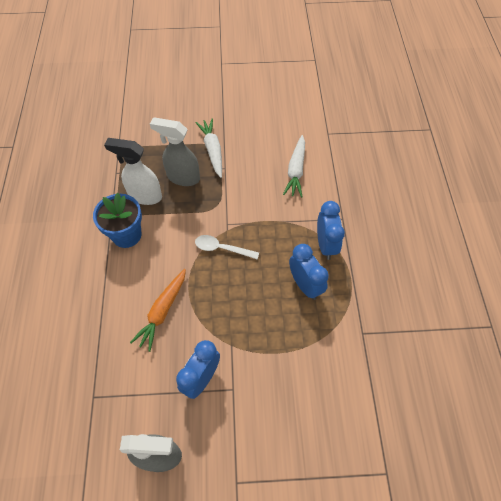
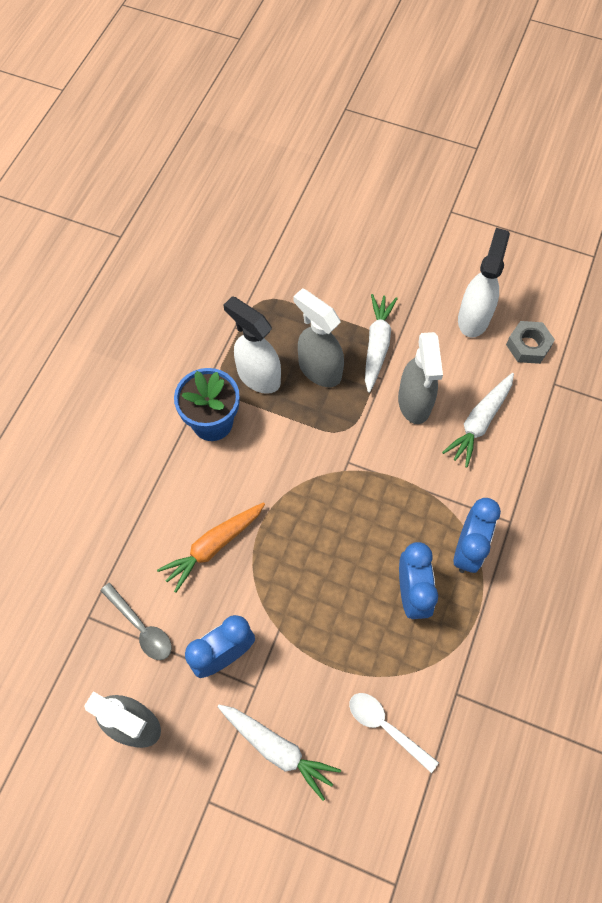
camera: 25 degrees right, 5 degrees up
(135, 387) = (141, 627): none -> grey spoon
(221, 248) = (325, 493): white spoon -> white spoon (385, 727)
(251, 174) = (414, 403): none -> grey spray bottle
(263, 115) = (473, 318): none -> white spray bottle
(267, 423) = (277, 749): none -> white carrot
(302, 119) = (528, 346): none -> grey nut

